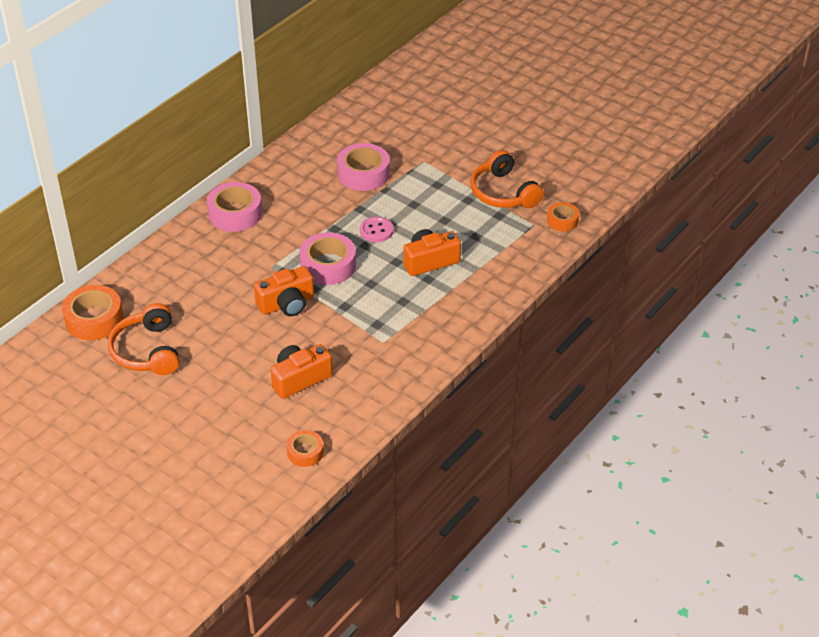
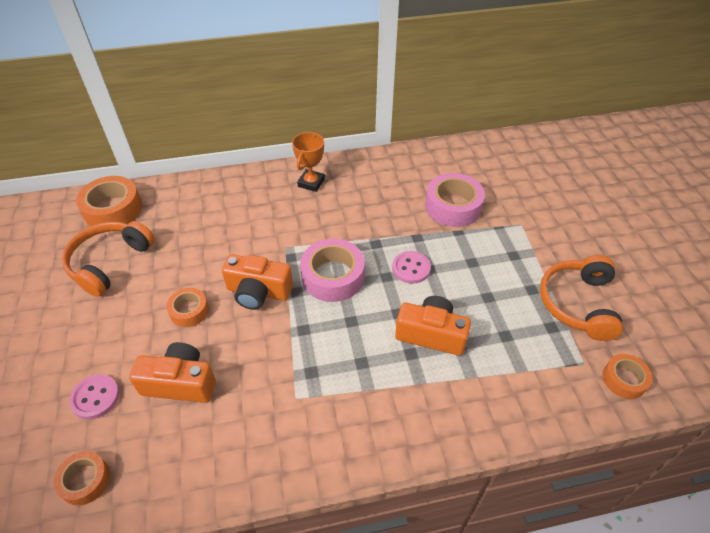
camera: 40 degrees right, 5 degrees up
(235, 213) = (311, 183): pink tape -> orange trophy
(252, 342) = (189, 311): none -> orange tape
(254, 418) = (95, 397): none -> pink button

